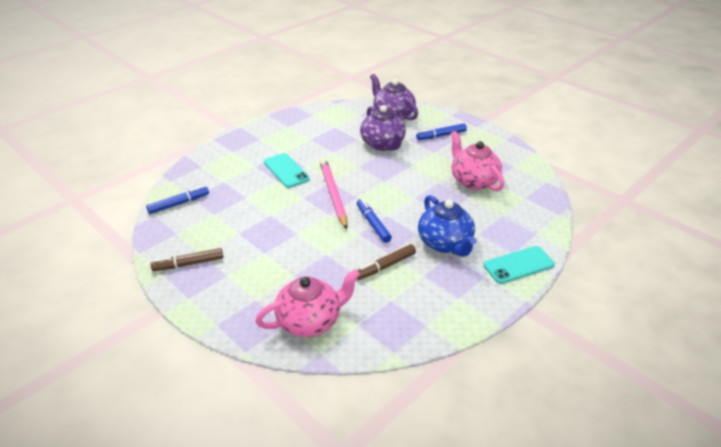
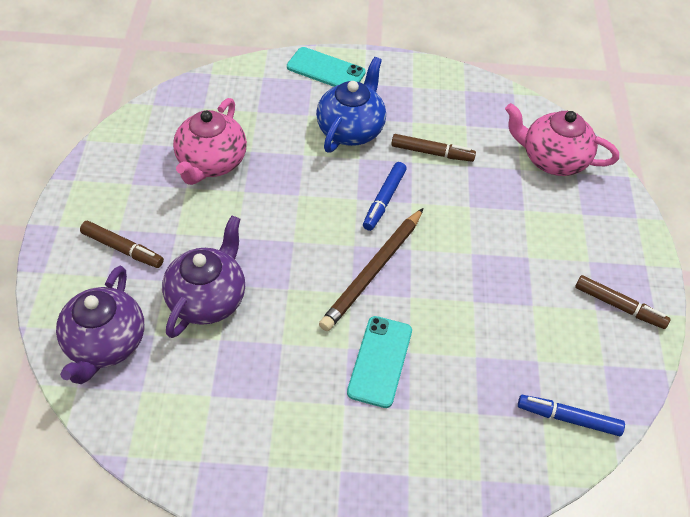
camera: 135 degrees left, 15 degrees up
(333, 194) = (373, 271): pink pencil -> brown pencil
(441, 136) = (123, 249): blue marker -> brown marker

